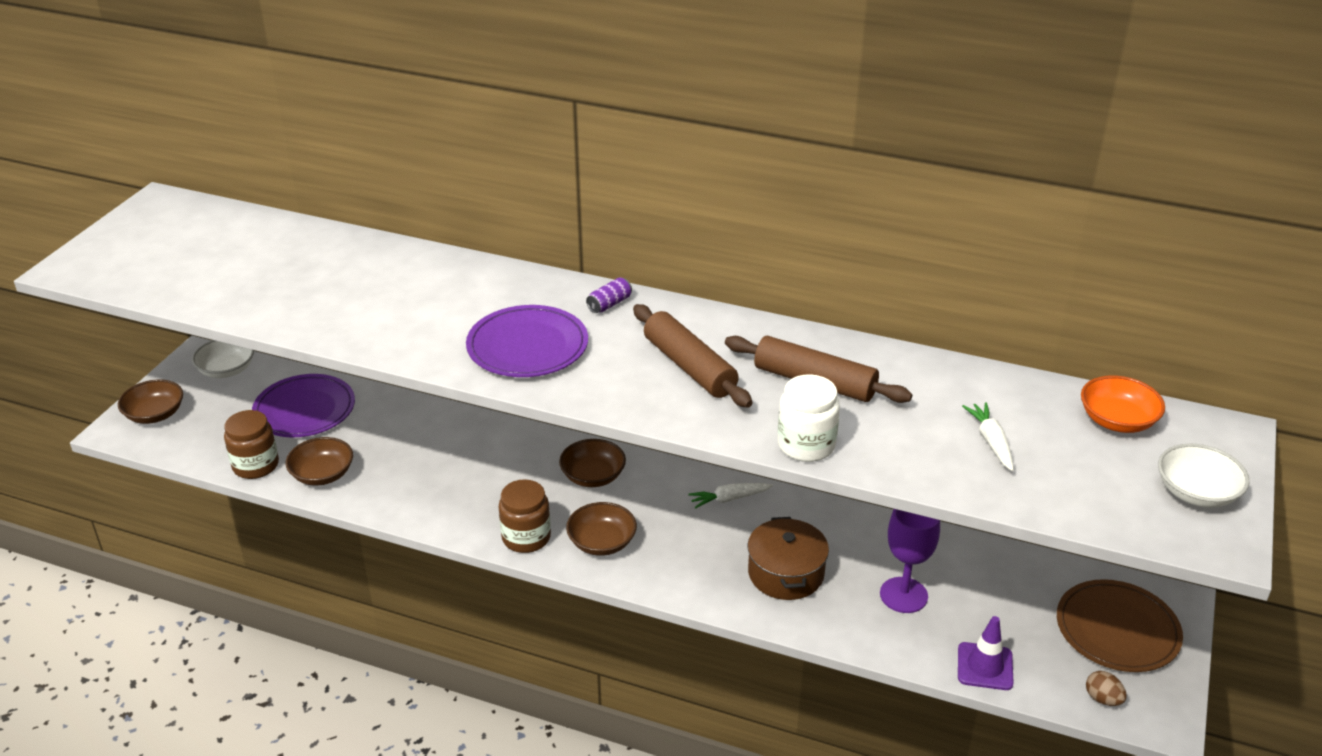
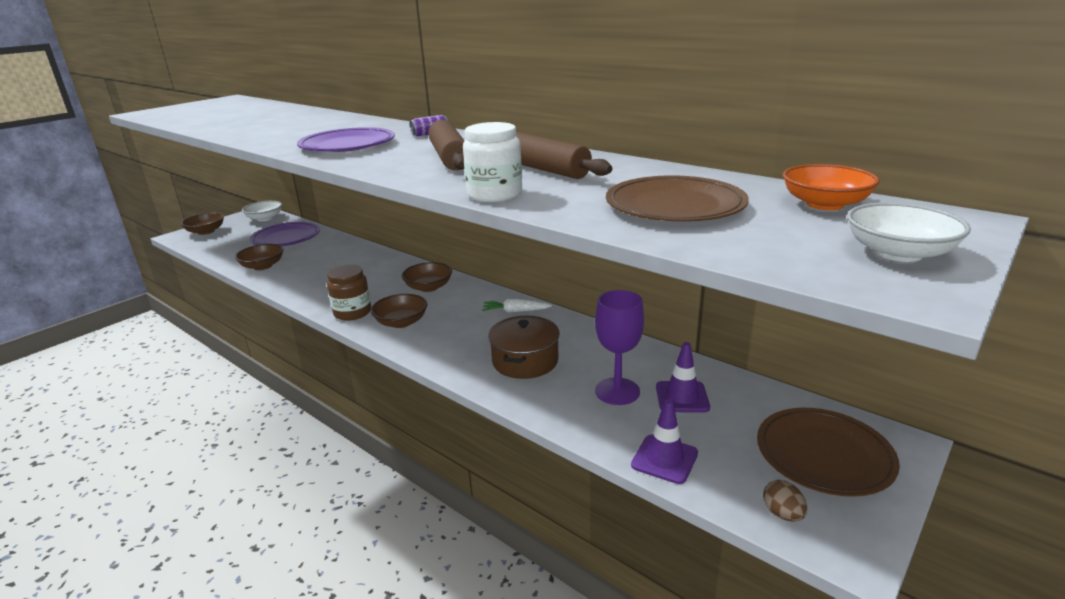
camera: 20 degrees right, 10 degrees down
(255, 465) = (231, 258): brown jar -> none
(969, 589) = (682, 397): none -> purple traffic cone
(991, 442) = (675, 205): white carrot -> brown plate

